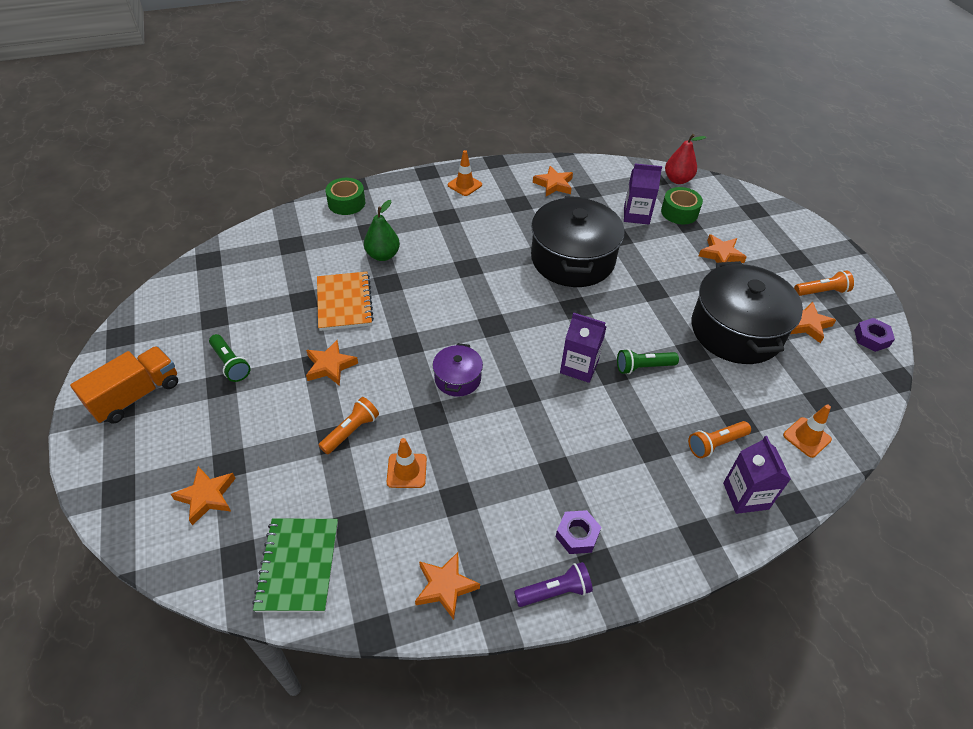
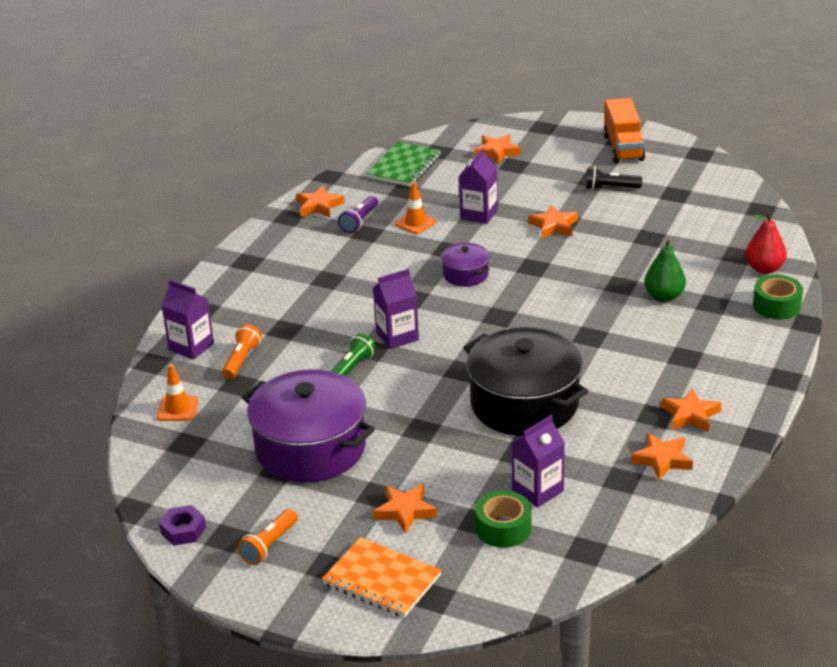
camera: 135 degrees right, 15 degrees down
(231, 364) = (610, 188): green flashlight -> black flashlight
(298, 565) = (404, 167): green notebook -> green notebook turned 75 degrees clockwise
(344, 302) = (621, 255): orange notebook -> orange notebook (381, 580)
(351, 431) = (479, 214): orange flashlight -> purple carton
(464, 185) = (730, 394): orange traffic cone -> none
(554, 591) = (259, 239): purple flashlight -> purple flashlight (359, 221)
(577, 535) = (276, 264): purple nut -> none
(677, 180) = (561, 570): red pear -> red pear (764, 269)
(736, 330) = (311, 448): black pot -> purple pot
(806, 324) = (254, 499): orange star -> orange star (690, 415)

